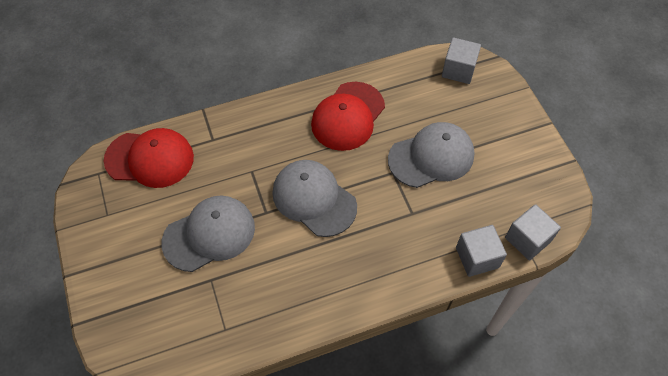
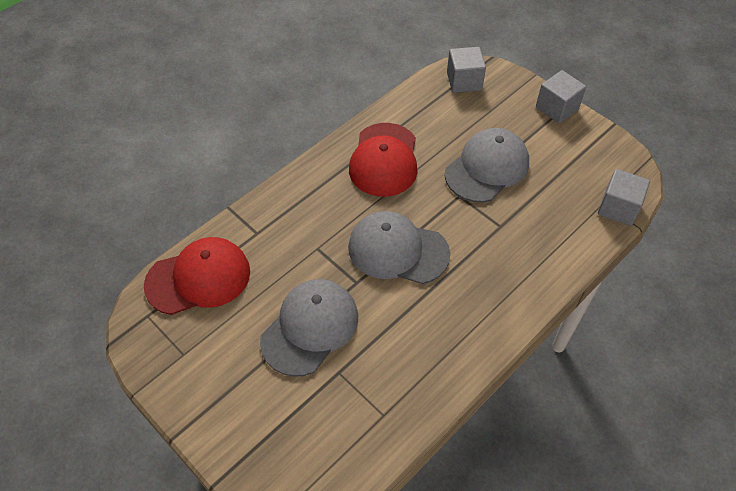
camera: 25 degrees left, 5 degrees down
(477, 257) = (584, 242): grey cube -> grey cube (557, 108)

